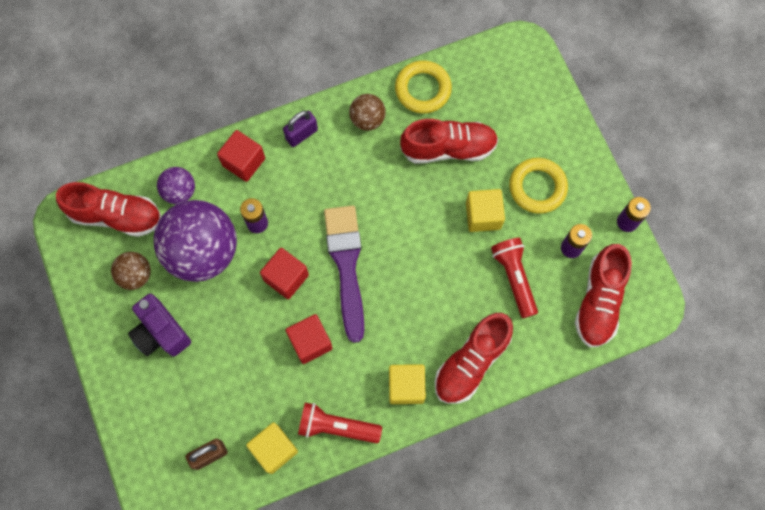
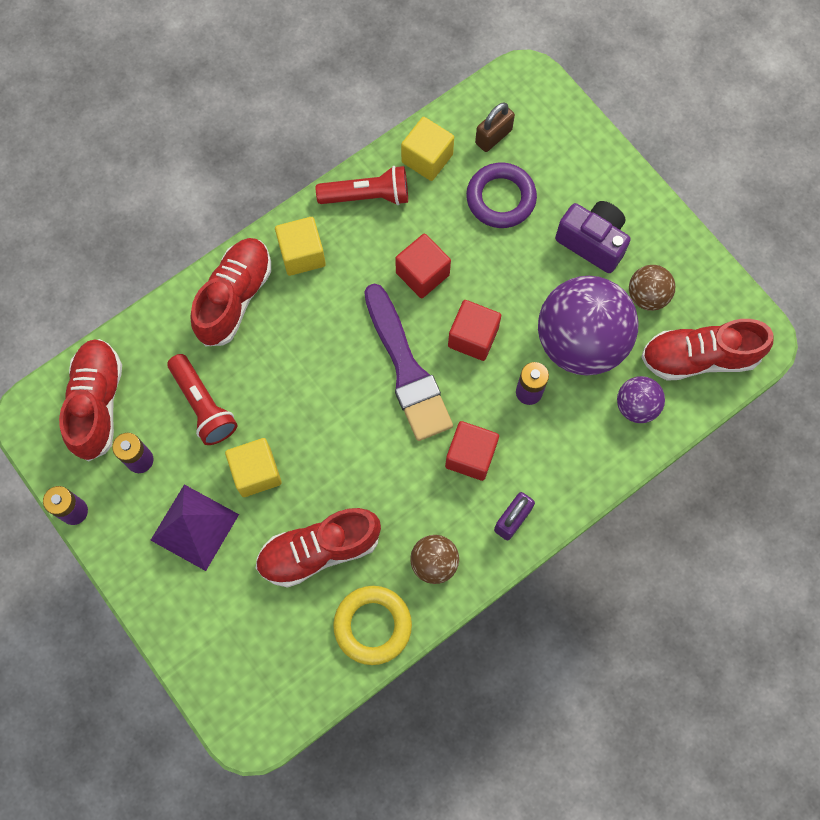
camera: 165 degrees right, 0 degrees up
(223, 393) = (501, 198): none -> purple ring
(244, 162) = (572, 464): red cube -> red cube (470, 456)
(537, 187) = (195, 527): yellow ring -> purple pyramid

